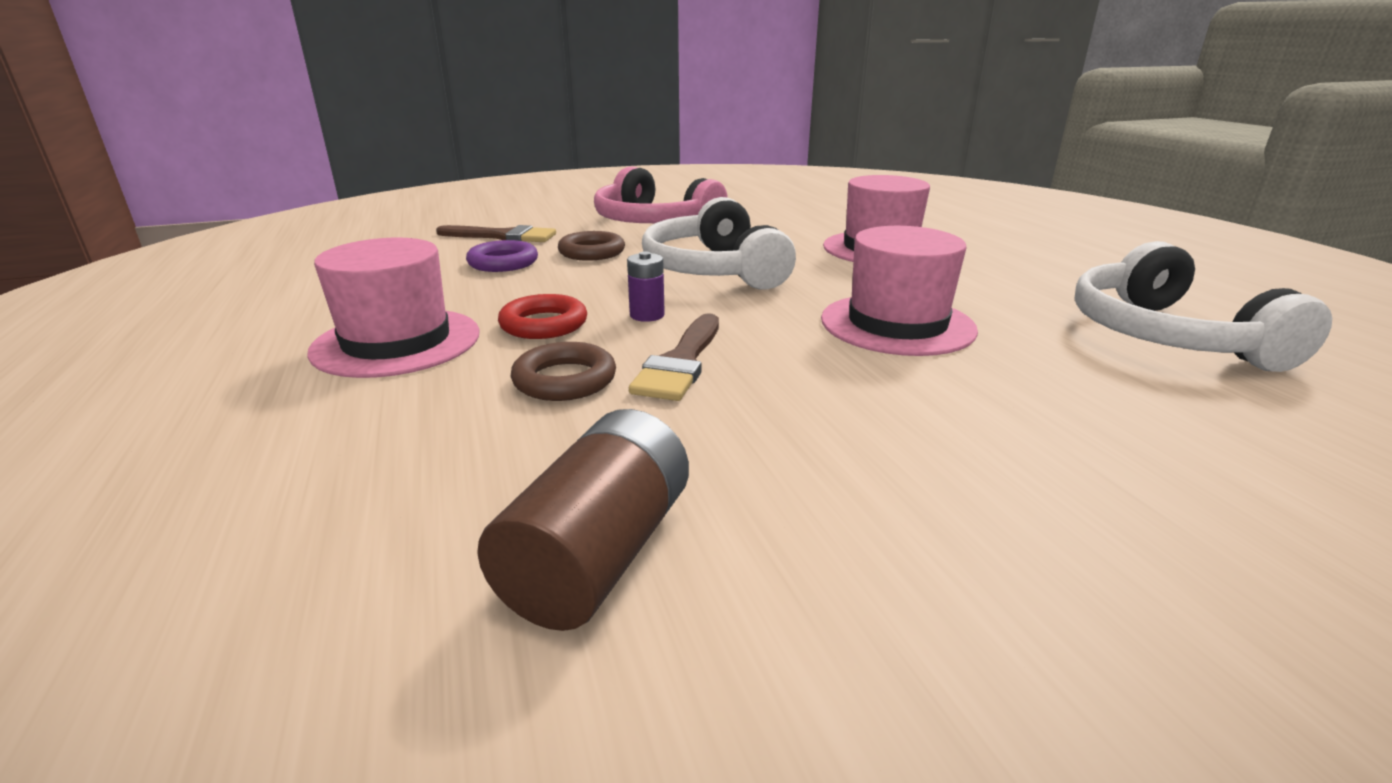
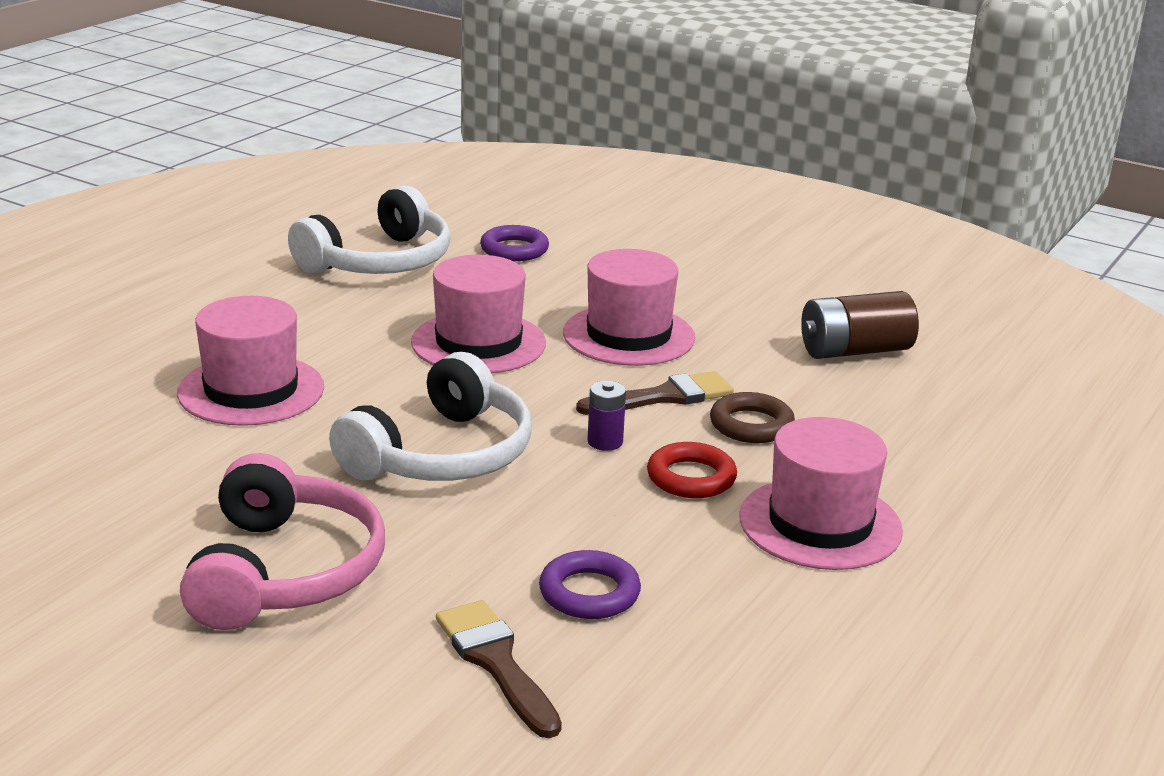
camera: 130 degrees left, 0 degrees up
(592, 252) = (475, 554): brown ring -> none
(845, 397) = (628, 335): none -> pink hat
(1212, 422) = (514, 249): none -> purple ring

